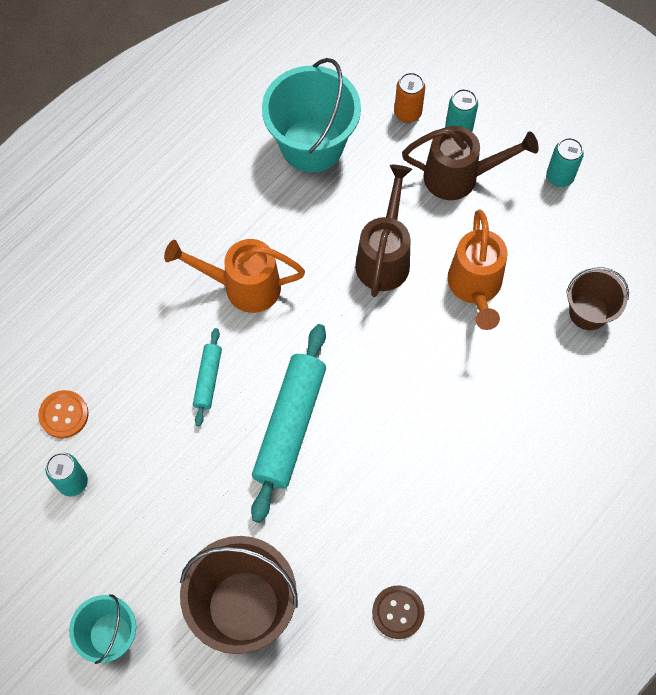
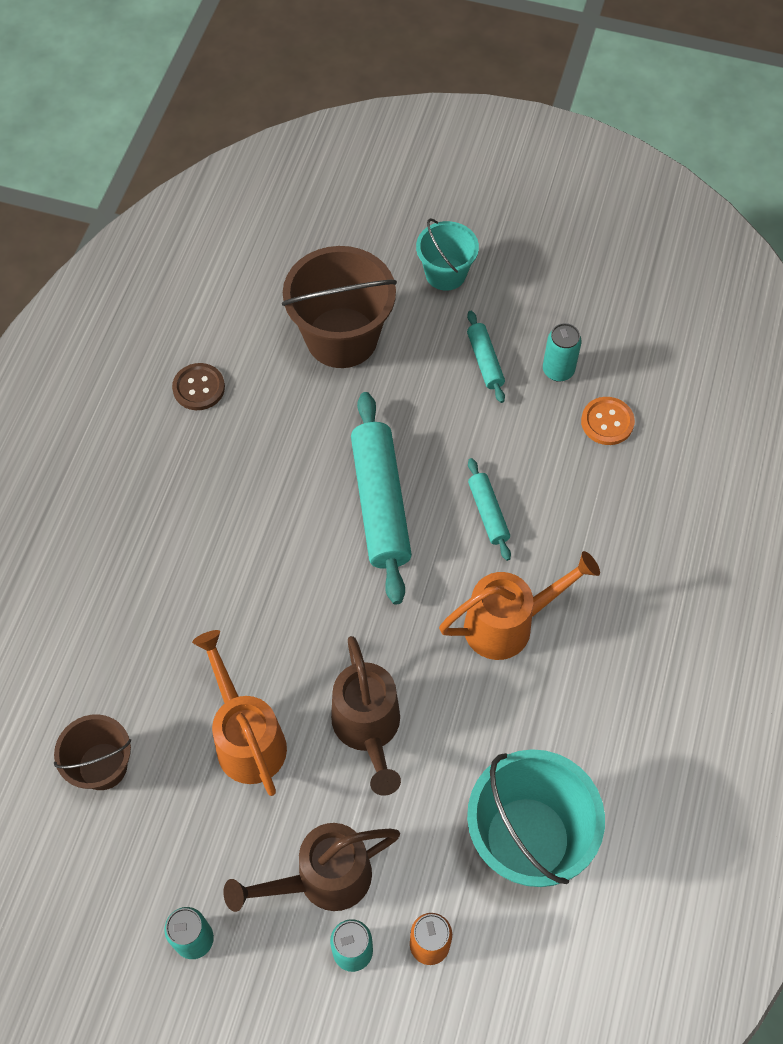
camera: 155 degrees right, 5 degrees down
(129, 521) = (485, 361): none -> turquoise rolling pin

